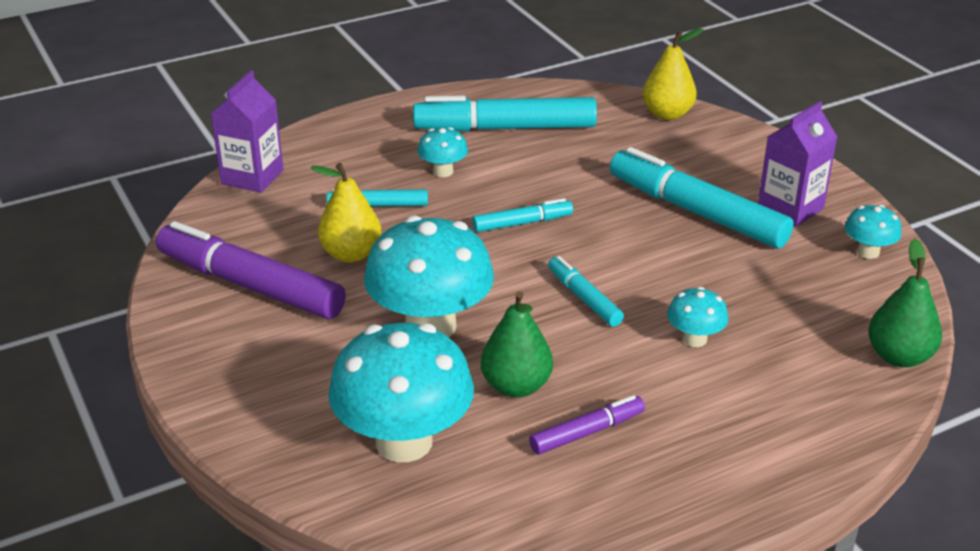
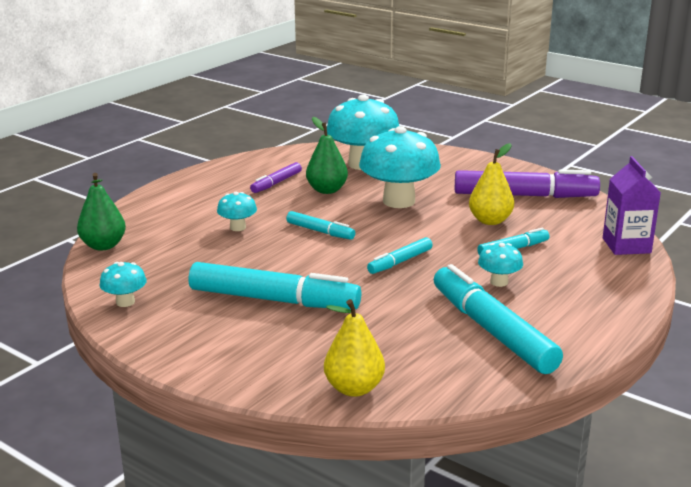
camera: 155 degrees right, 10 degrees down
(506, 128) = (492, 331): turquoise marker -> turquoise marker turned 90 degrees counterclockwise
(790, 208) = (196, 321): purple carton -> none

